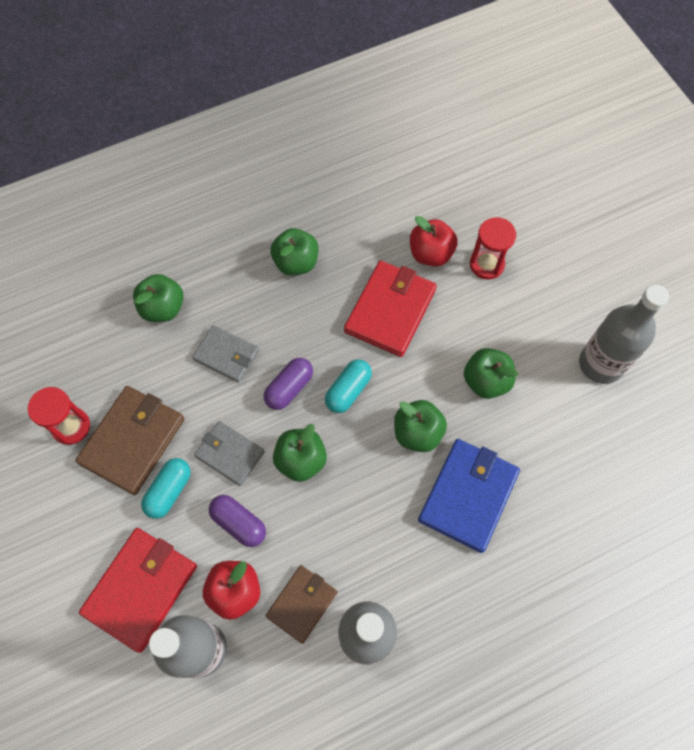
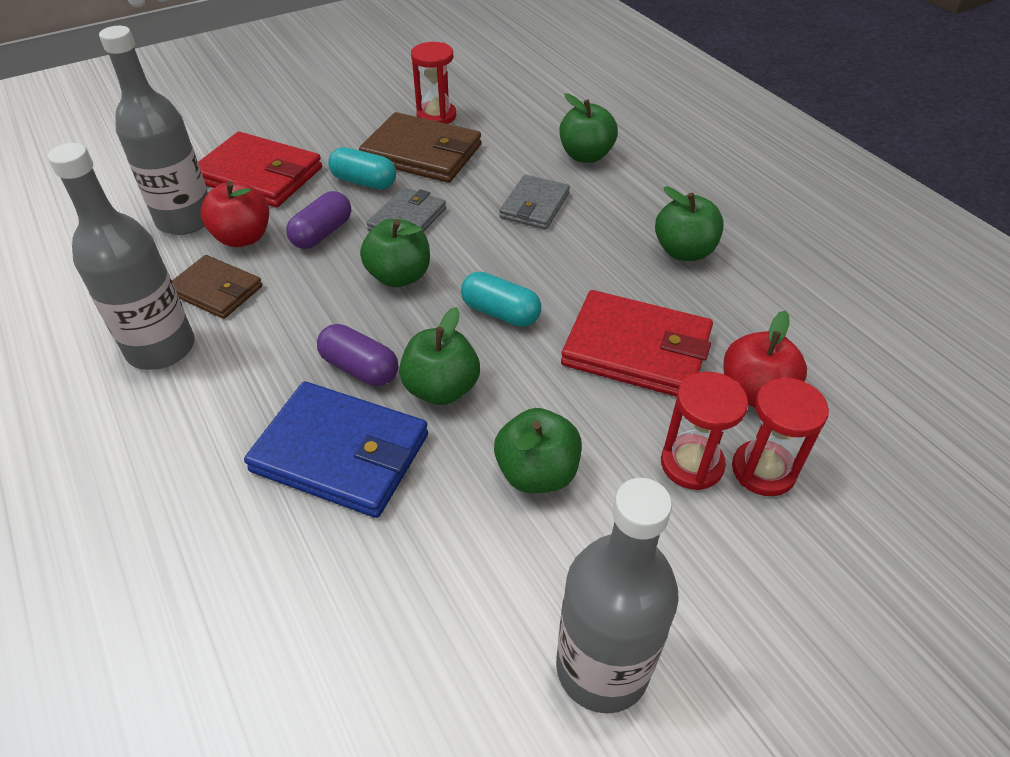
camera: 85 degrees right, 20 degrees down
(289, 388) = (497, 259): purple capsule -> purple capsule (360, 368)
(481, 299) = (691, 464): none -> red hourglass

